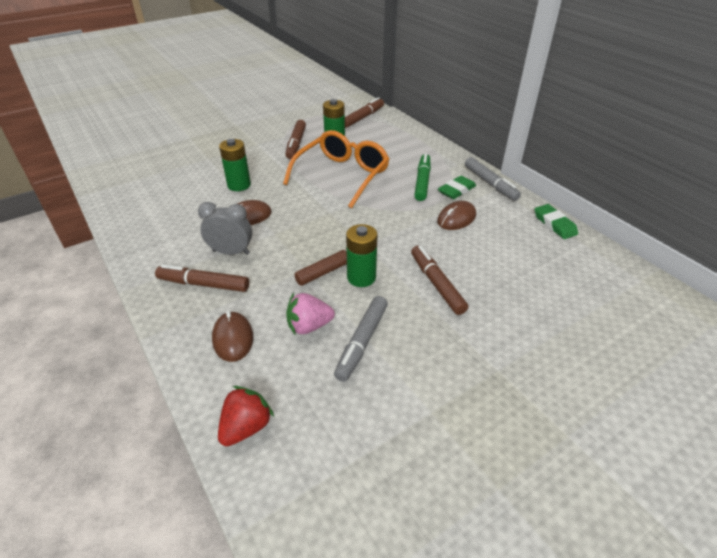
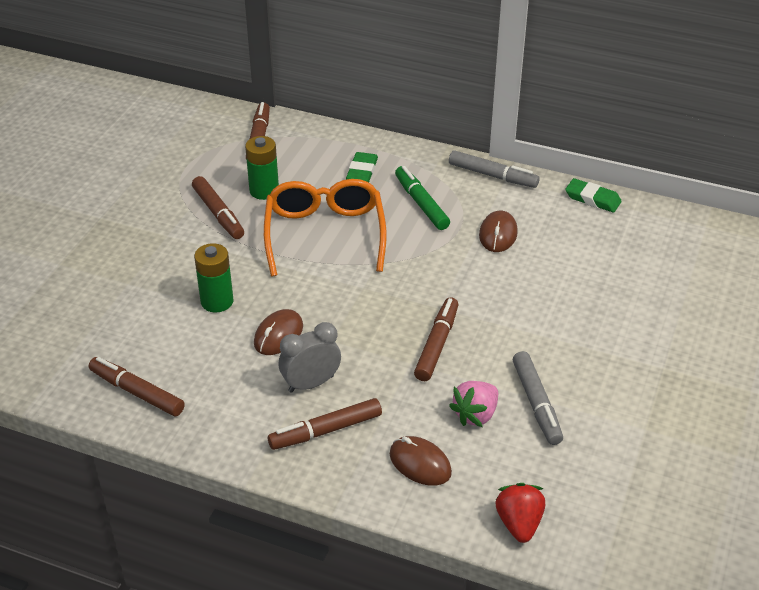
camera: 35 degrees left, 0 degrees up
(361, 277) = (472, 343): green battery -> none
(436, 284) = (546, 315): brown marker -> brown marker (137, 392)
(456, 190) = (466, 199): green eraser -> green eraser (362, 171)

